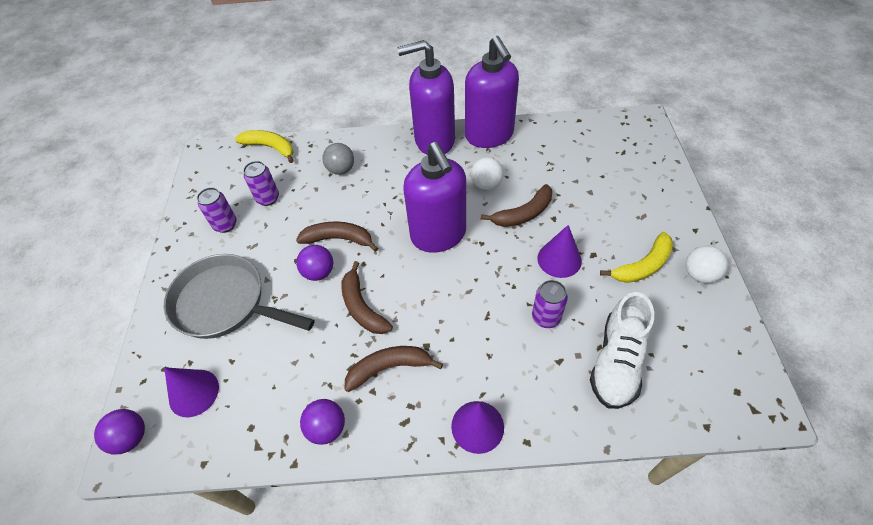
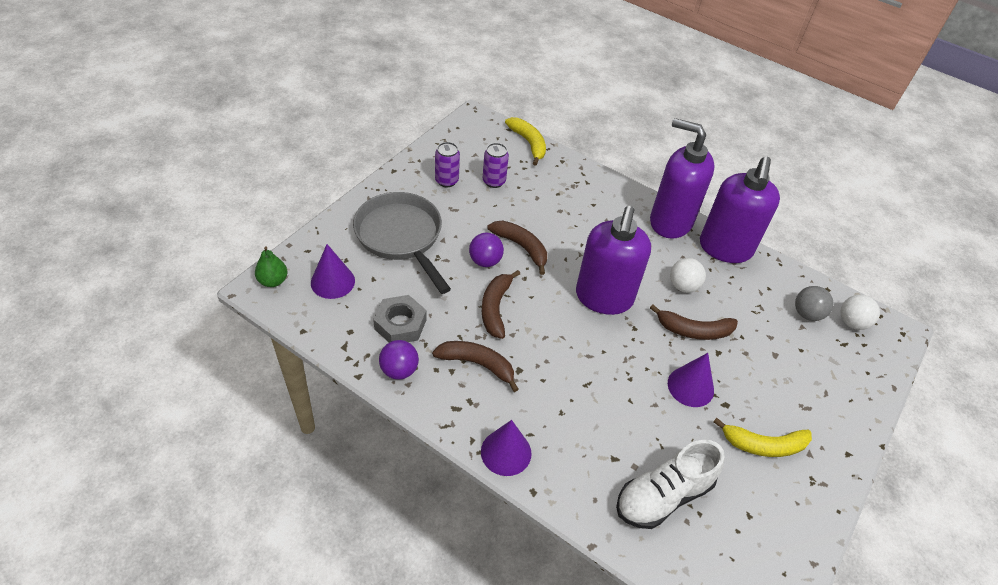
camera: 30 degrees right, 5 degrees down
(131, 437) = (273, 281): purple ball -> green pear
(292, 384) = (400, 324): none -> grey nut
(341, 169) = (570, 196): grey ball -> grey ball (807, 314)
(546, 317) = (634, 420): purple can -> none
(699, 274) = (812, 490): white ball -> white ball (852, 322)

